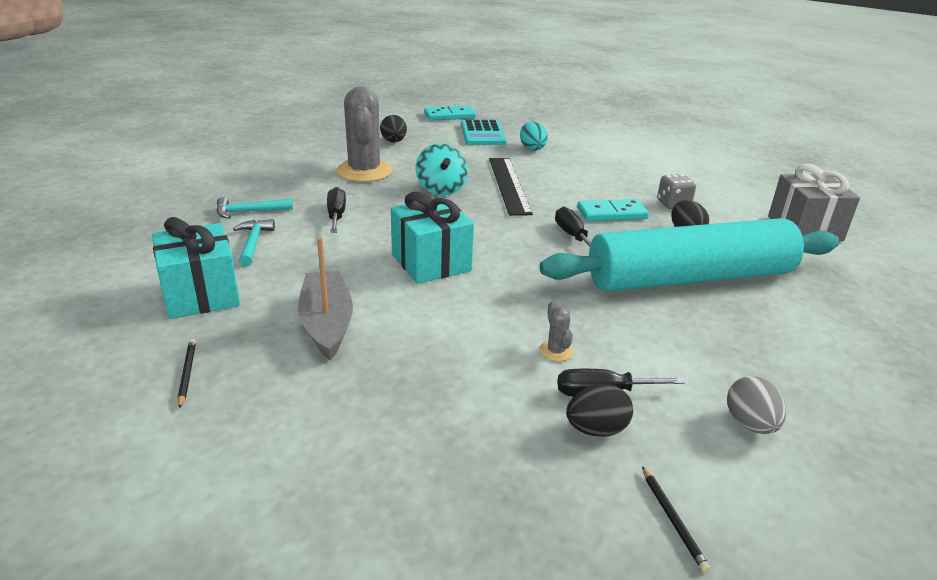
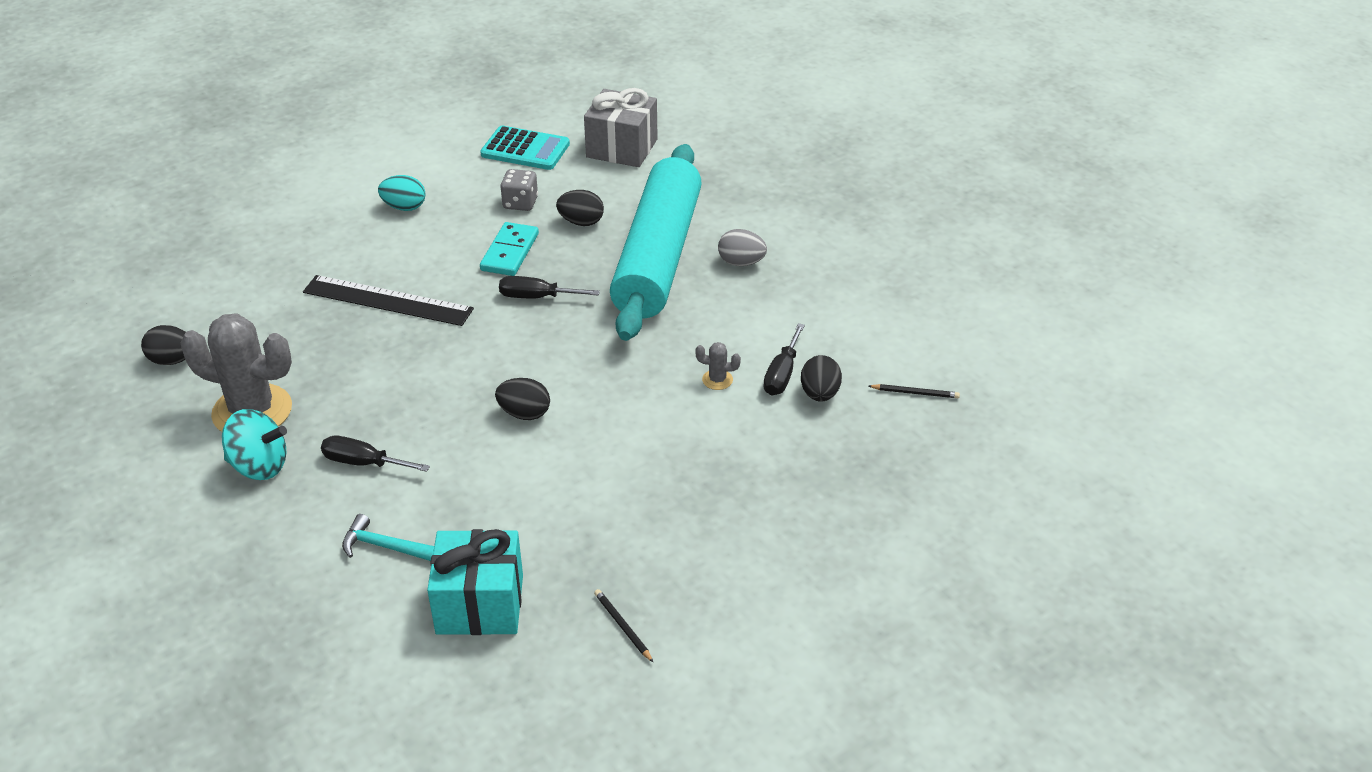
camera: 65 degrees left, 10 degrees up
(187, 374) = (622, 626): black pencil -> black pencil turned 45 degrees clockwise
(249, 212) = (296, 540): turquoise hammer -> none
(327, 323) = (593, 515): grey boat -> none
(431, 262) = (524, 413): turquoise gift -> black egg
(441, 189) = (357, 358): turquoise spinning top -> turquoise spinning top (259, 466)
(449, 116) = (122, 281): turquoise domino -> none
(482, 134) = (217, 272): turquoise calculator -> turquoise calculator (525, 149)
(532, 148) = (299, 246): turquoise egg -> turquoise egg (404, 207)
(750, 424) = (850, 316): grey egg -> grey egg (741, 262)

